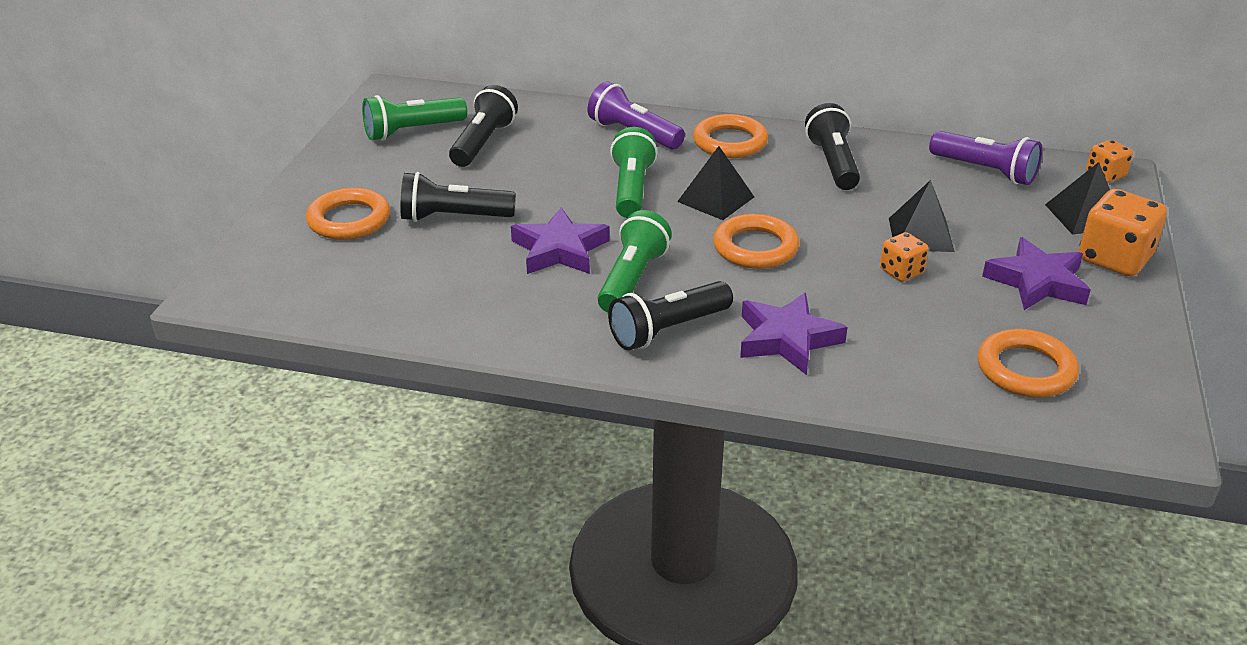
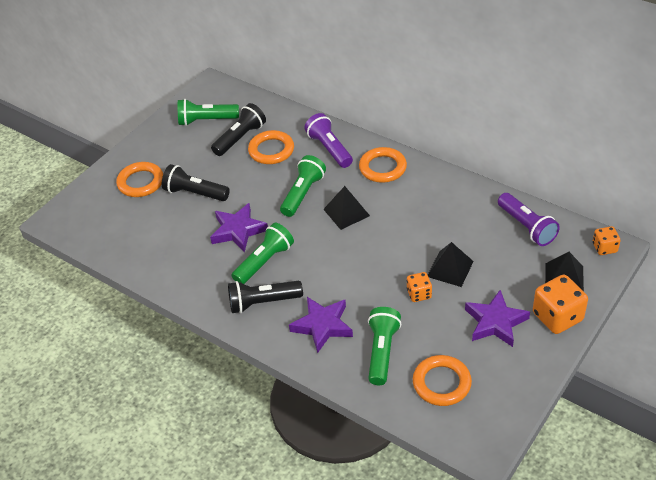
camera: 25 degrees right, 10 degrees up
(755, 247) = (346, 255): orange ring -> orange ring (271, 150)
(833, 163) = (434, 199): black flashlight -> none
(905, 351) = (382, 352): none -> green flashlight

